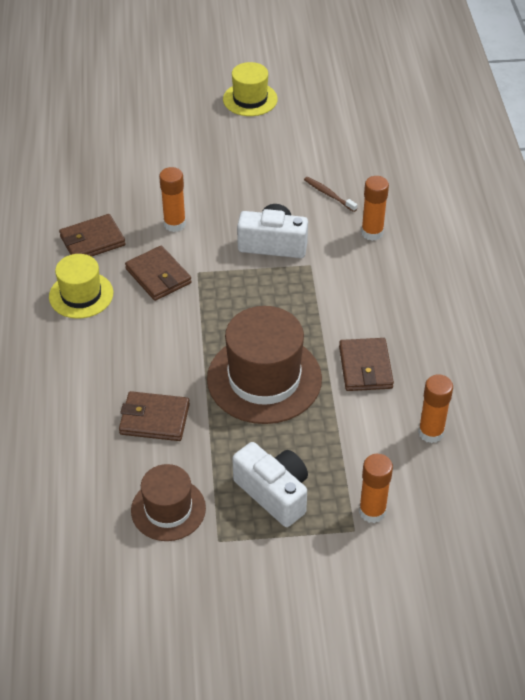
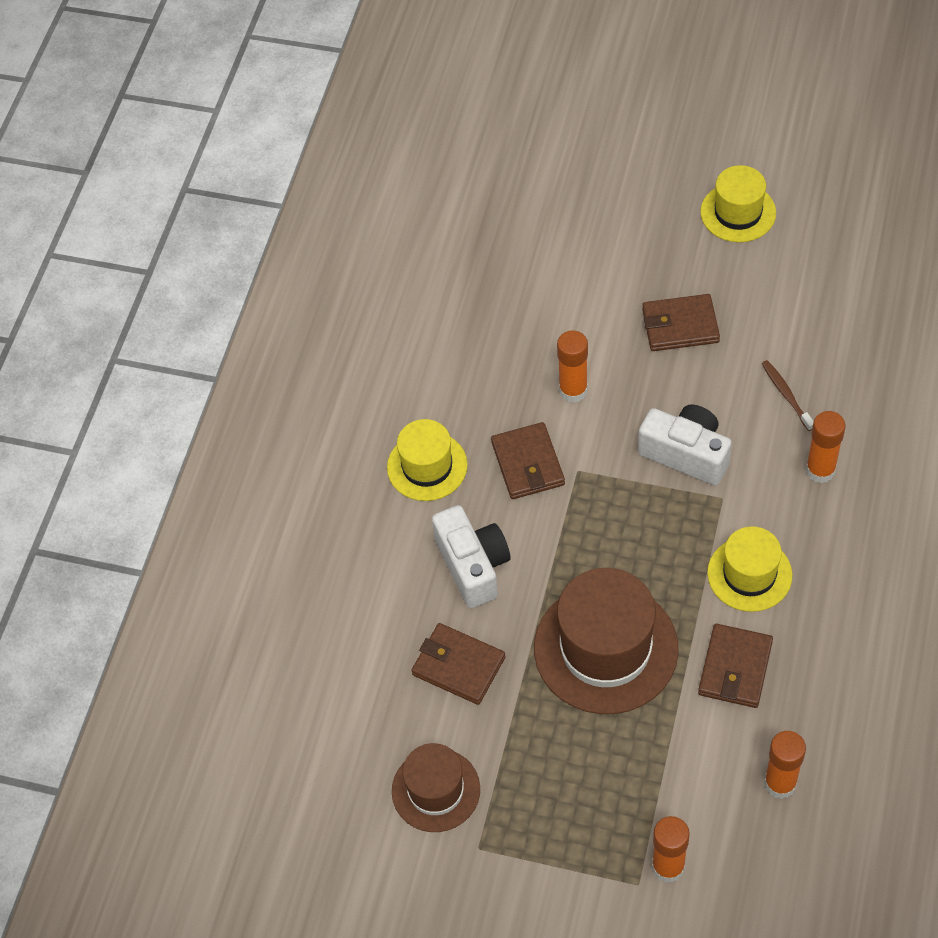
camera: 25 degrees right, 10 degrees up
(92, 241) = (464, 389): brown wallet -> brown wallet (680, 325)
(274, 493) = (563, 806): white camera -> white camera (473, 565)
(350, 306) = (749, 574): none -> yellow hat

